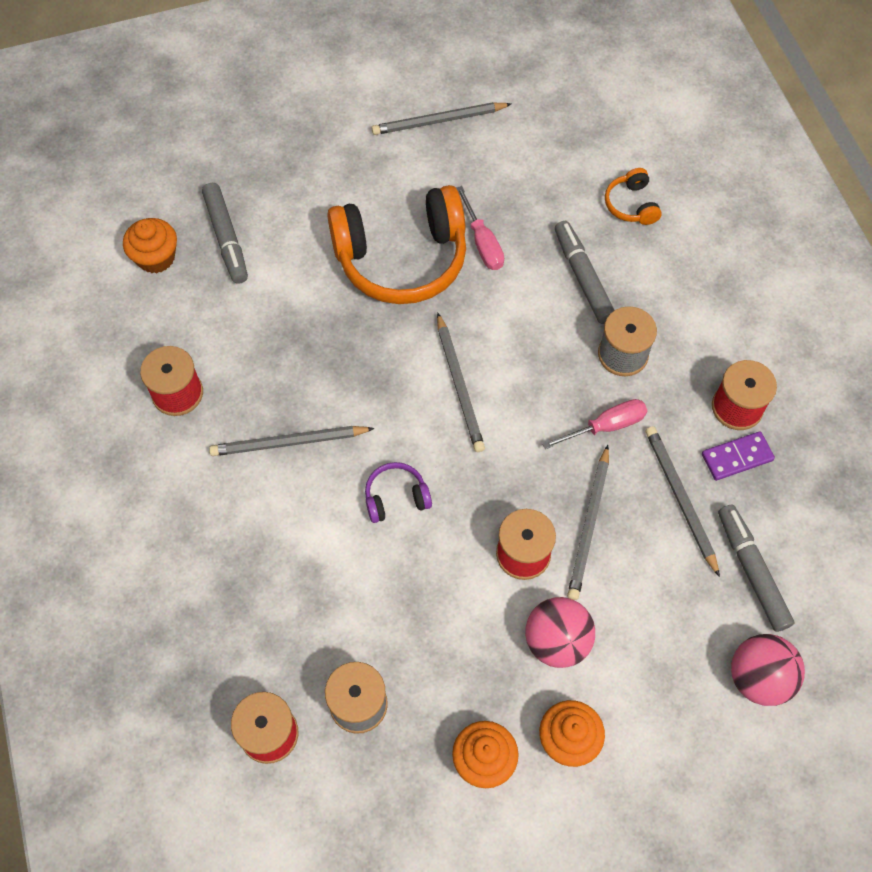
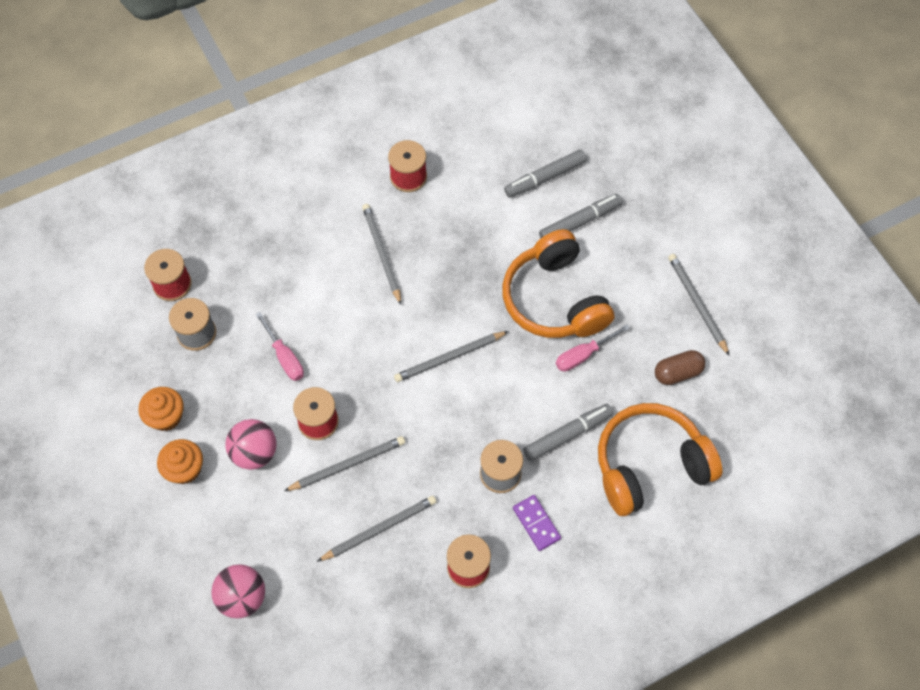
camera: 80 degrees right, 0 degrees up
(156, 257) = (517, 137): orange cupcake -> none
(396, 497) = (350, 330): purple headphones -> none
(522, 156) = (677, 373): none -> brown capsule
(589, 525) = (347, 465): grey pencil -> grey pencil turned 150 degrees clockwise
(606, 426) = (433, 467): pink screwdriver -> pink screwdriver (284, 357)
(631, 205) = (650, 465): orange headphones -> orange headphones, size x2.30
(737, 457) = (422, 570): purple domino -> purple domino (536, 523)
(752, 570) = (327, 587): grey marker -> grey marker (580, 222)

